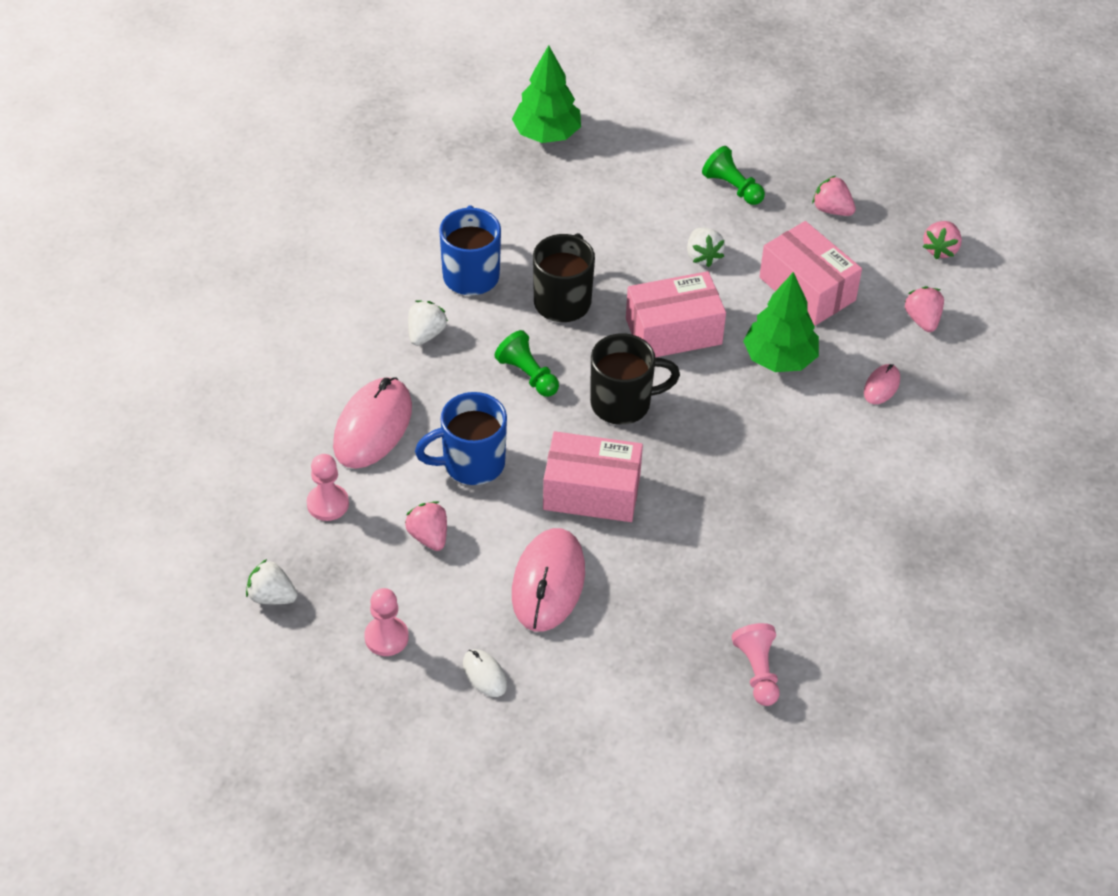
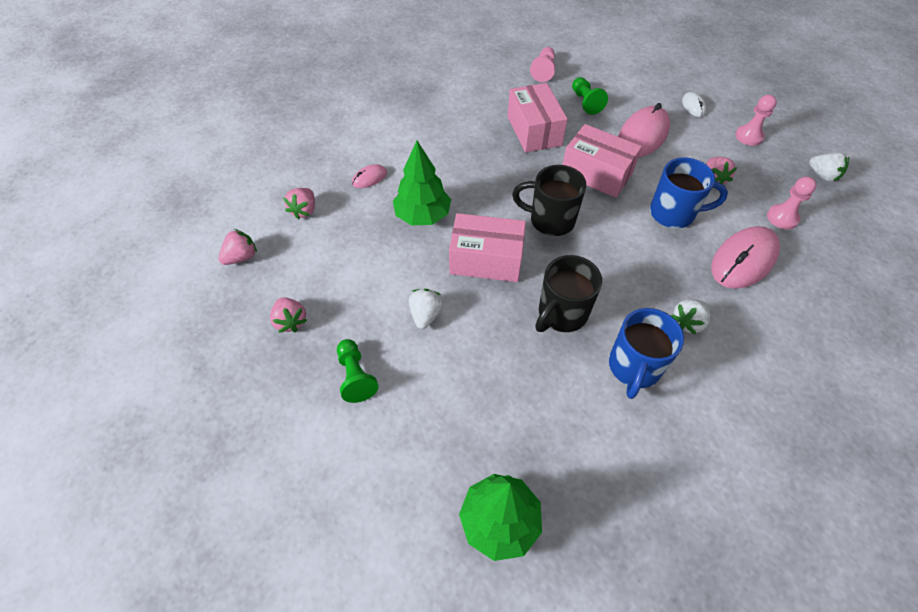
camera: 155 degrees left, 5 degrees up
(527, 374) = (613, 262): green pawn -> green pawn (585, 102)
(807, 289) = (365, 259): pink box -> pink box (534, 131)

